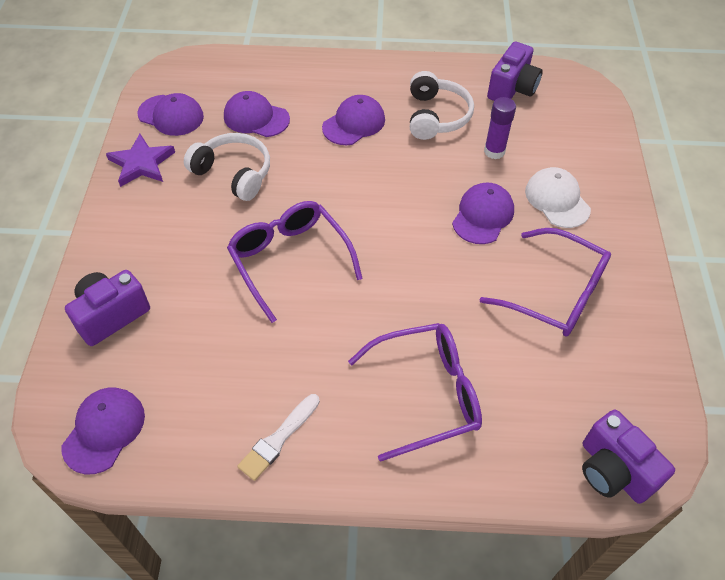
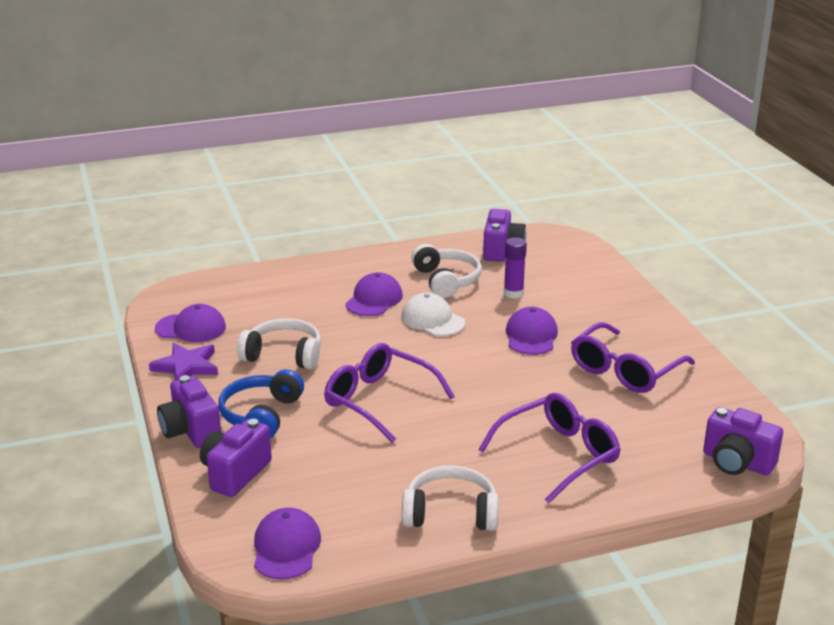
camera: 20 degrees left, 25 degrees down
(102, 247) = (191, 431): none -> purple camera
(173, 246) = (261, 415): none -> blue headphones
(256, 118) = (277, 313): purple cap -> none
(278, 439) = (451, 513): white brush -> white headphones
(556, 293) = (624, 370): purple glasses -> purple glasses turned 120 degrees clockwise
(557, 200) = (587, 313): white cap -> white cap (432, 320)

